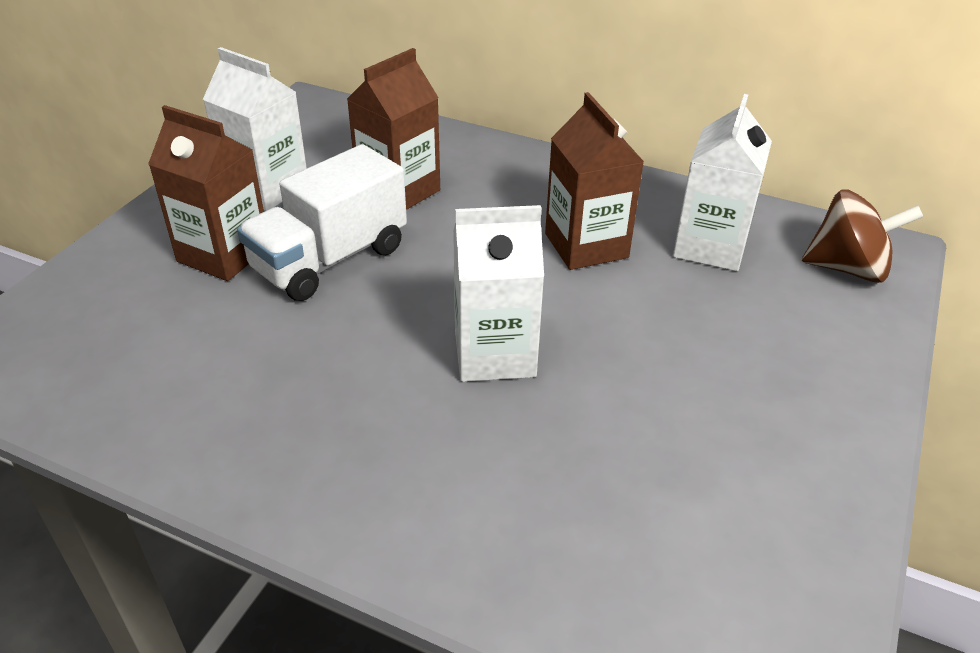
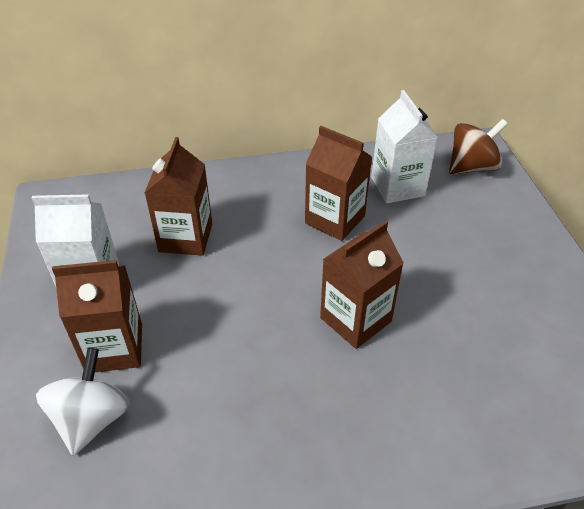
camera: 35 degrees left, 5 degrees up
(140, 301) = (92, 419): none -> white spinning top
(330, 259) = (193, 311): white truck -> none
(494, 354) = (355, 319): white carton -> brown carton

